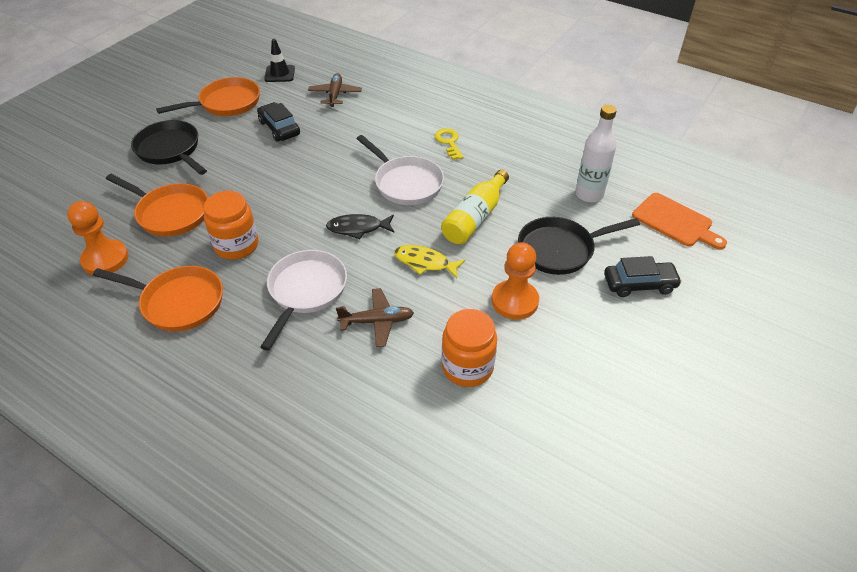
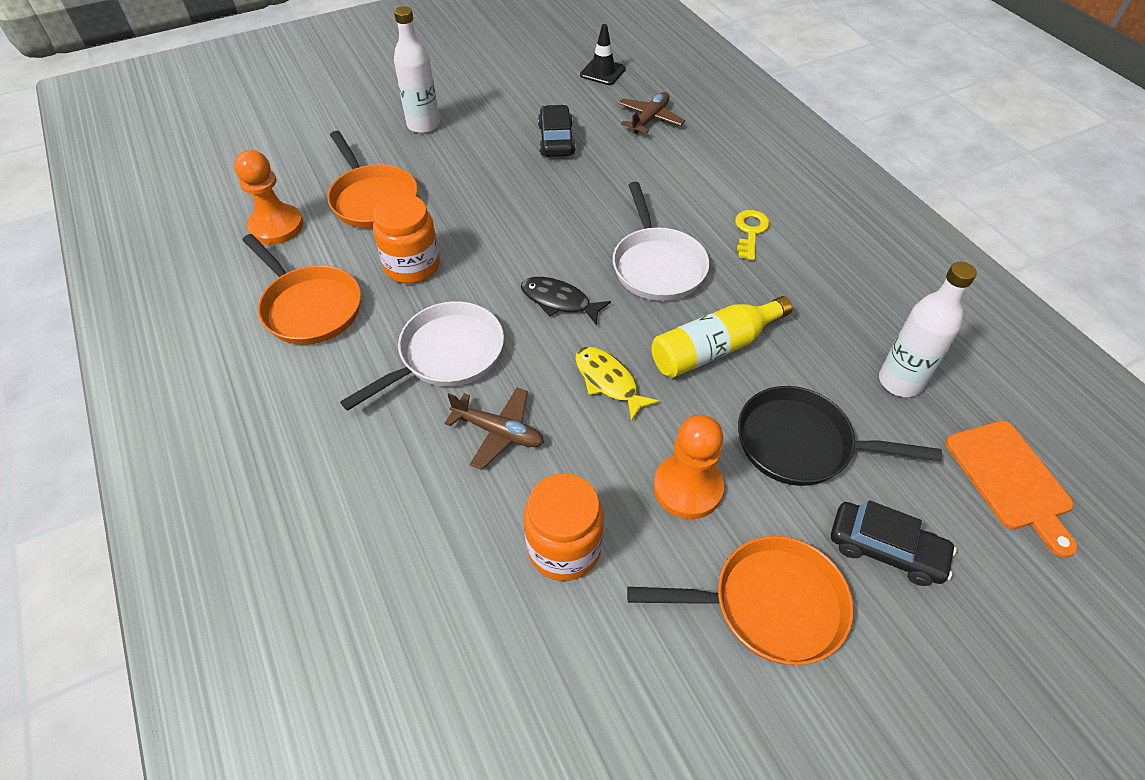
camera: 30 degrees right, 5 degrees up
(170, 150) = (423, 125): black pan -> white bottle
(226, 103) = (519, 89): orange pan -> orange pan (769, 605)

